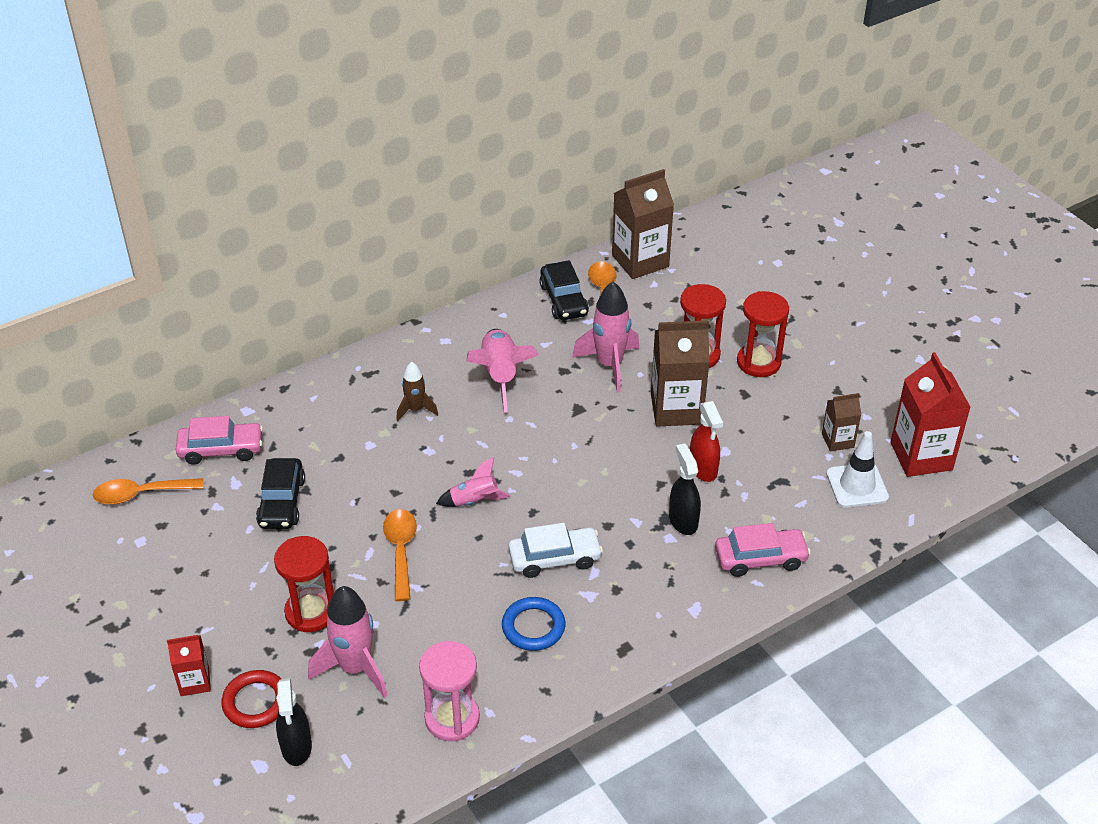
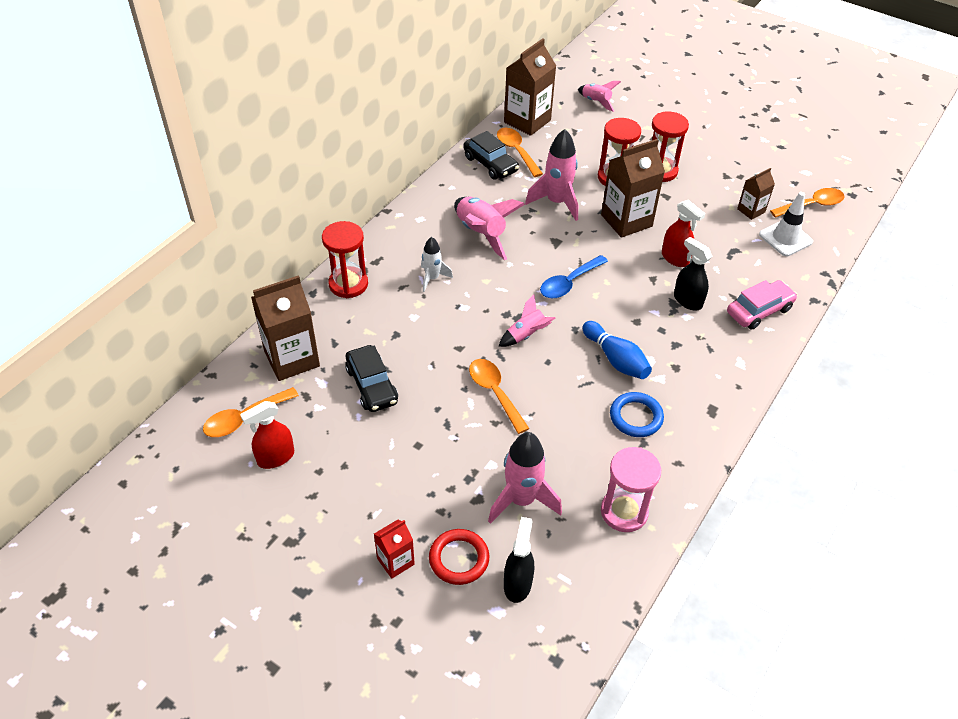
camera: 25 degrees left, 5 degrees up
(146, 542) = (275, 457): none -> red spray bottle
(221, 449) = (292, 359): pink car -> brown carton
(296, 747) = (517, 584): black spray bottle -> black spray bottle turned 135 degrees counterclockwise
(311, 612) = (455, 467): red hourglass -> red hourglass (348, 284)
(415, 409) = (432, 278): brown rocket -> white rocket
(554, 558) = (615, 359): white car -> blue bowling pin
(560, 459) = (569, 283): none -> blue spoon
(739, 259) = (596, 102): none -> pink rocket
(921, 456) = (811, 205): red carton -> orange spoon

